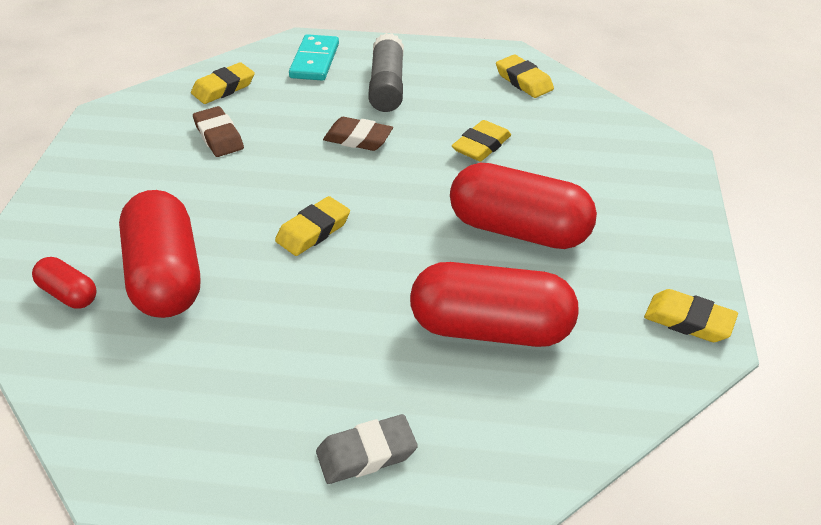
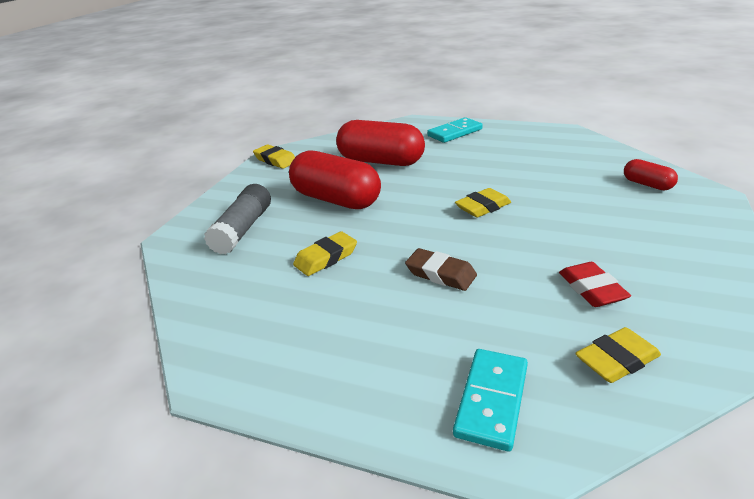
camera: 165 degrees left, 10 degrees down
(165, 276) = (584, 189): red capsule -> none
(219, 136) = (591, 289): brown eraser -> red eraser
(366, 454) = (454, 132): grey eraser -> turquoise domino
(387, 86) = (395, 339): grey glue stick -> grey glue stick (243, 229)
(524, 81) = (230, 329): yellow eraser -> none

